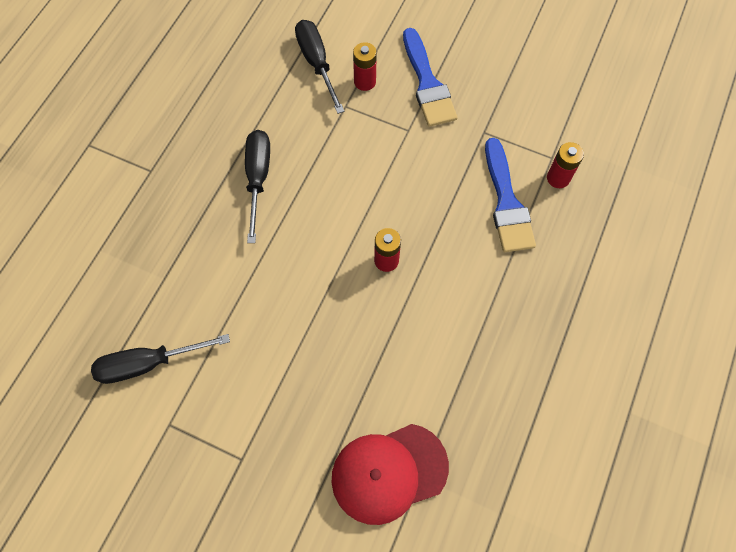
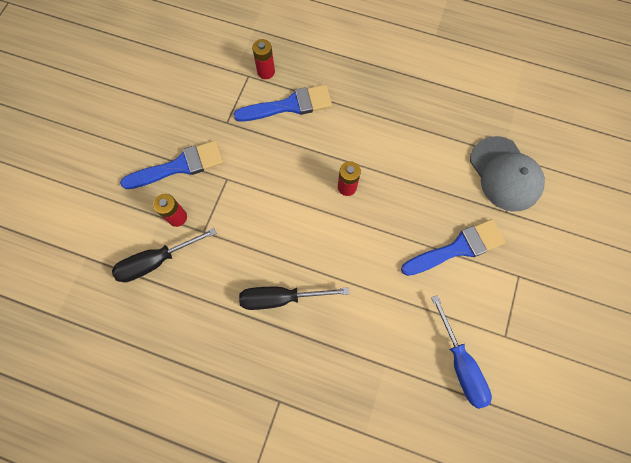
camera: 95 degrees left, 5 degrees up
(148, 363) = (460, 363): black screwdriver -> blue screwdriver
(289, 386) = (457, 248): none -> blue brush
(389, 473) = (505, 174): red cap -> grey cap

